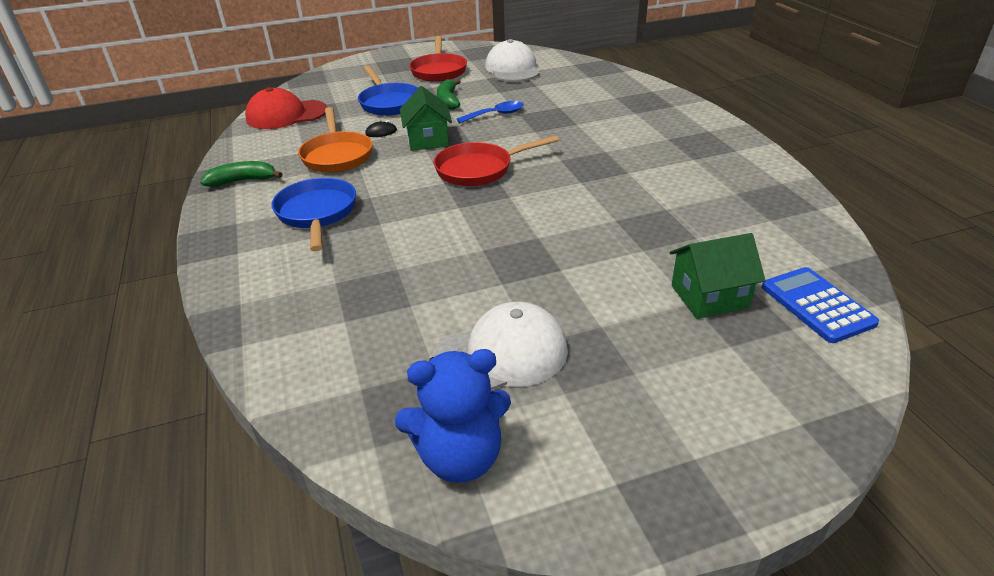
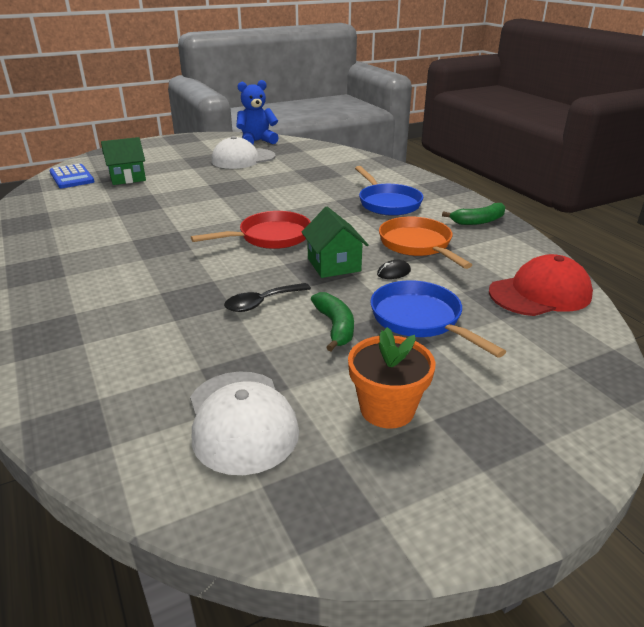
camera: 170 degrees right, 5 degrees down
(439, 71) = (387, 409): red pan -> orange flower pot
(496, 115) = (261, 303): blue spoon -> black spoon

